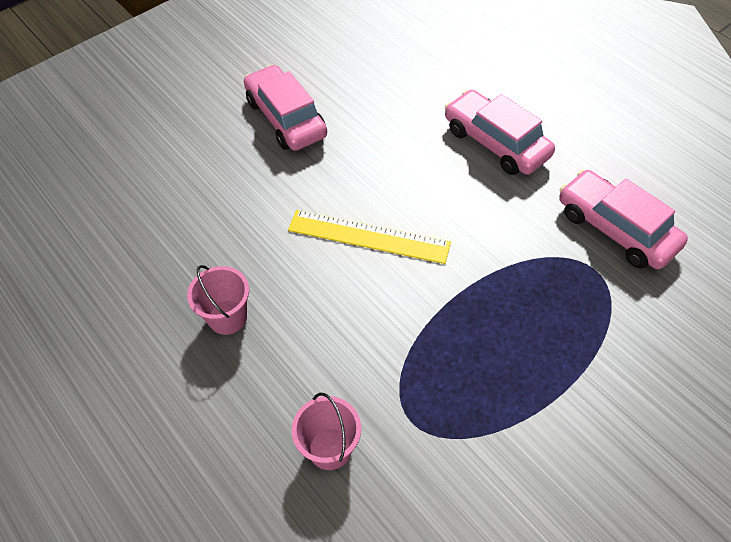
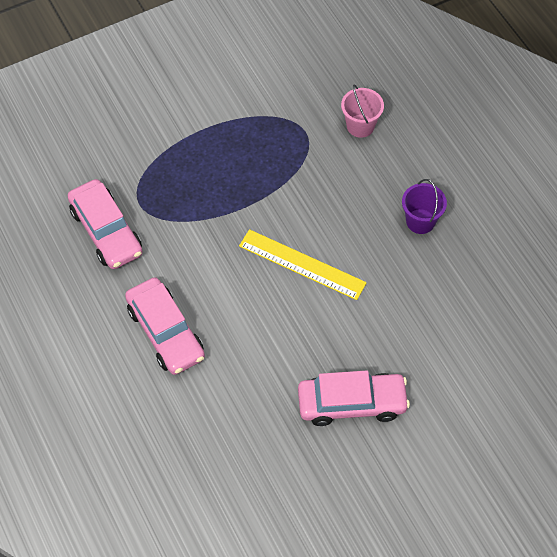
camera: 170 degrees left, 5 degrees up
(227, 317) = (420, 221): pink bucket -> purple bucket
(286, 118) = (352, 403): pink car -> pink car turned 75 degrees counterclockwise

